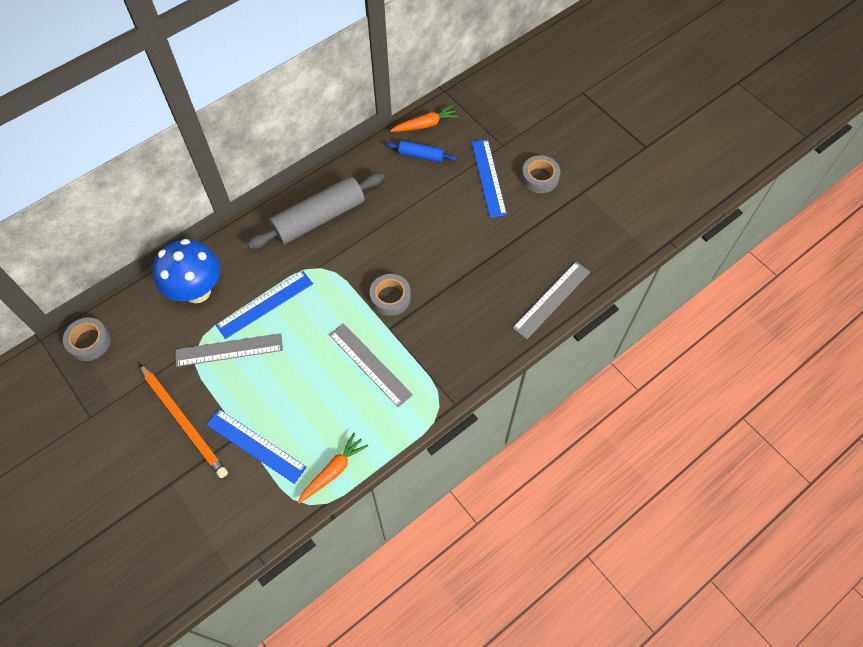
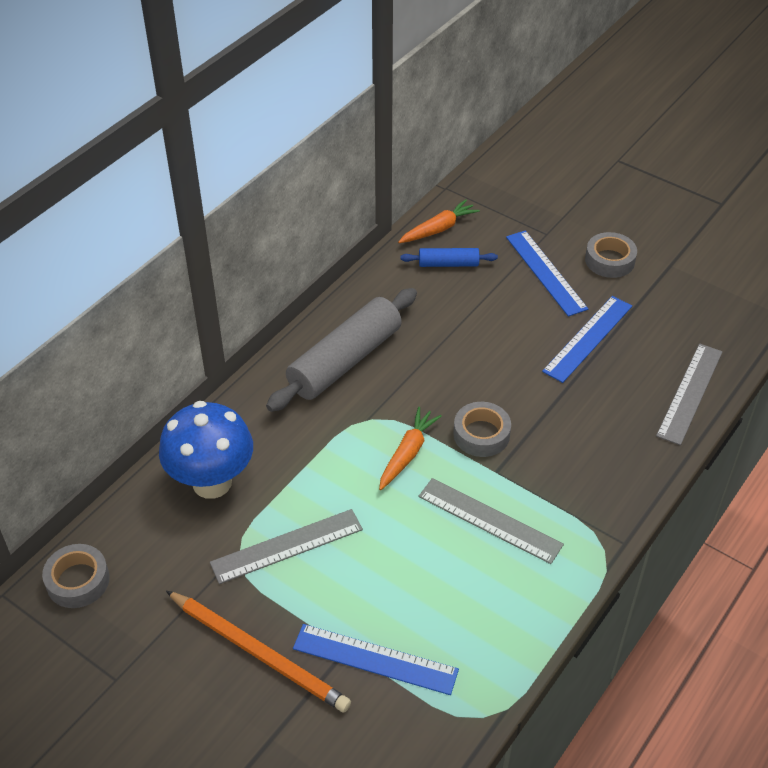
camera: 15 degrees left, 15 degrees down
(265, 304) = (314, 479): blue ruler -> blue ruler (588, 338)
(333, 471) = (497, 665): orange carrot -> orange carrot (407, 453)

